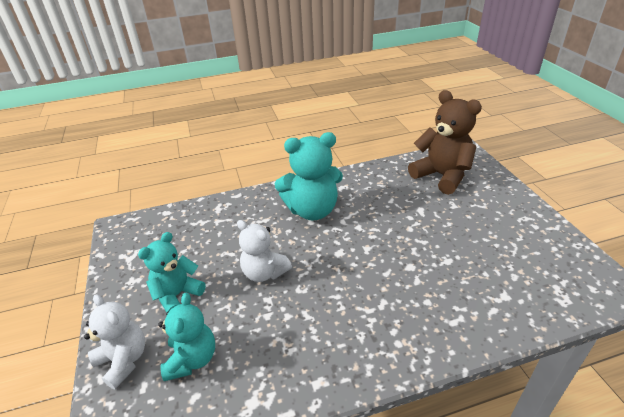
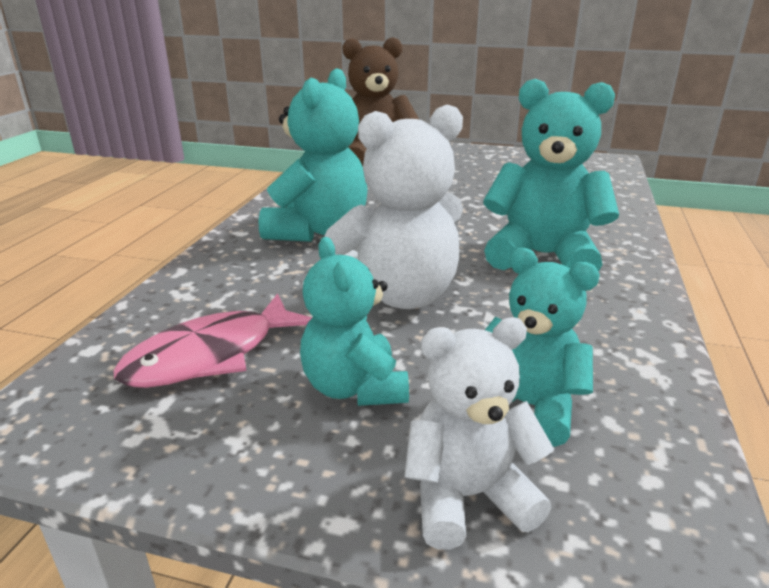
camera: 60 degrees left, 10 degrees down
(178, 243) = (211, 355): none -> pink fish
(264, 273) = (400, 296): white teddy bear -> white teddy bear, size x1.54
(362, 311) = (542, 256): none -> turquoise teddy bear

